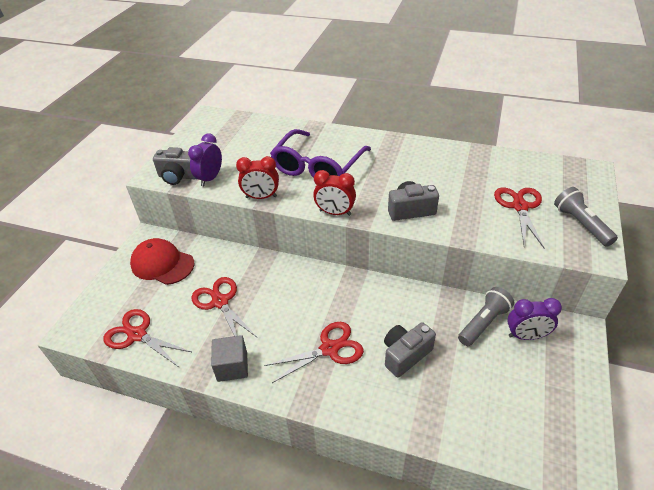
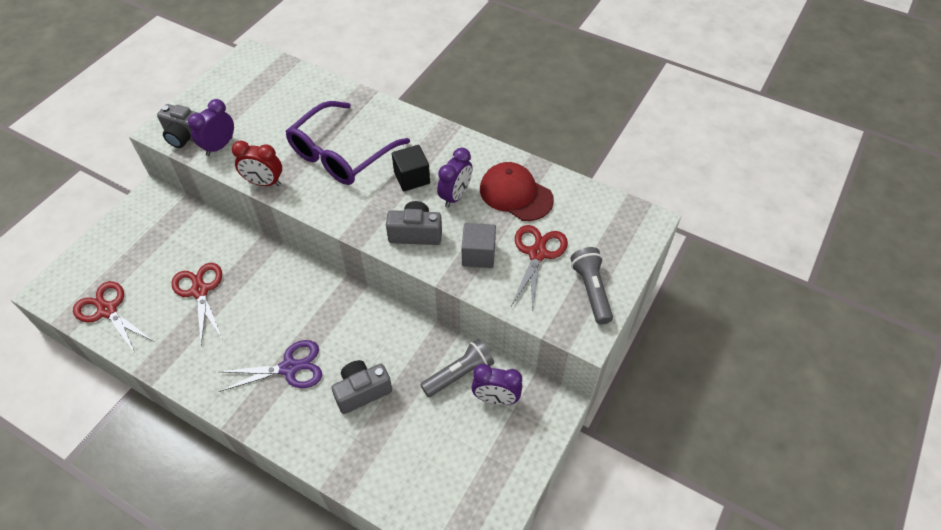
camera: 10 degrees right, 10 degrees up
(162, 264) = (156, 233): red cap -> red cap (515, 194)
(232, 366) = (188, 365): grey cube -> grey cube (478, 255)
(329, 349) = (289, 368): red scissors -> purple scissors
(335, 213) = (333, 219): red clock -> none
(385, 173) = (412, 178): none -> black cube
(428, 179) = (455, 196): none -> purple clock

